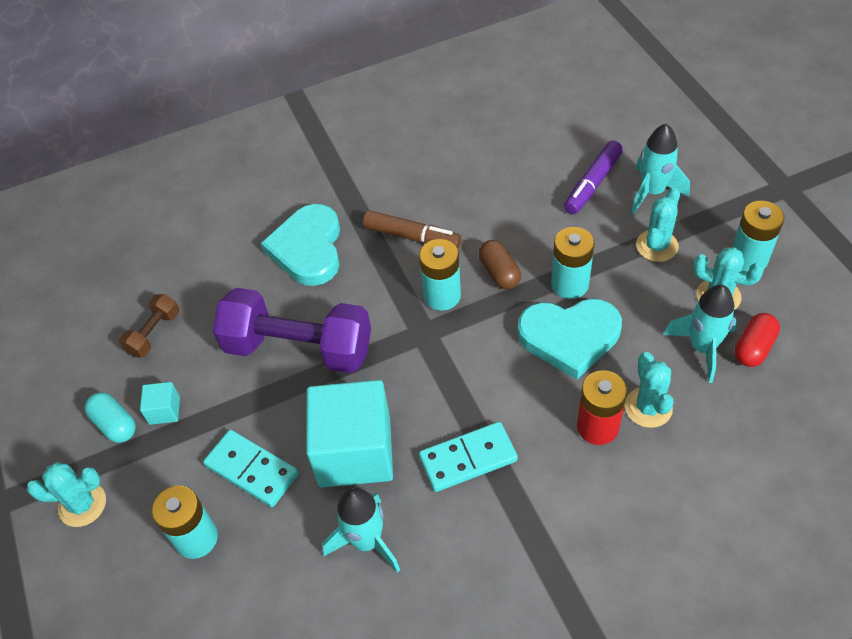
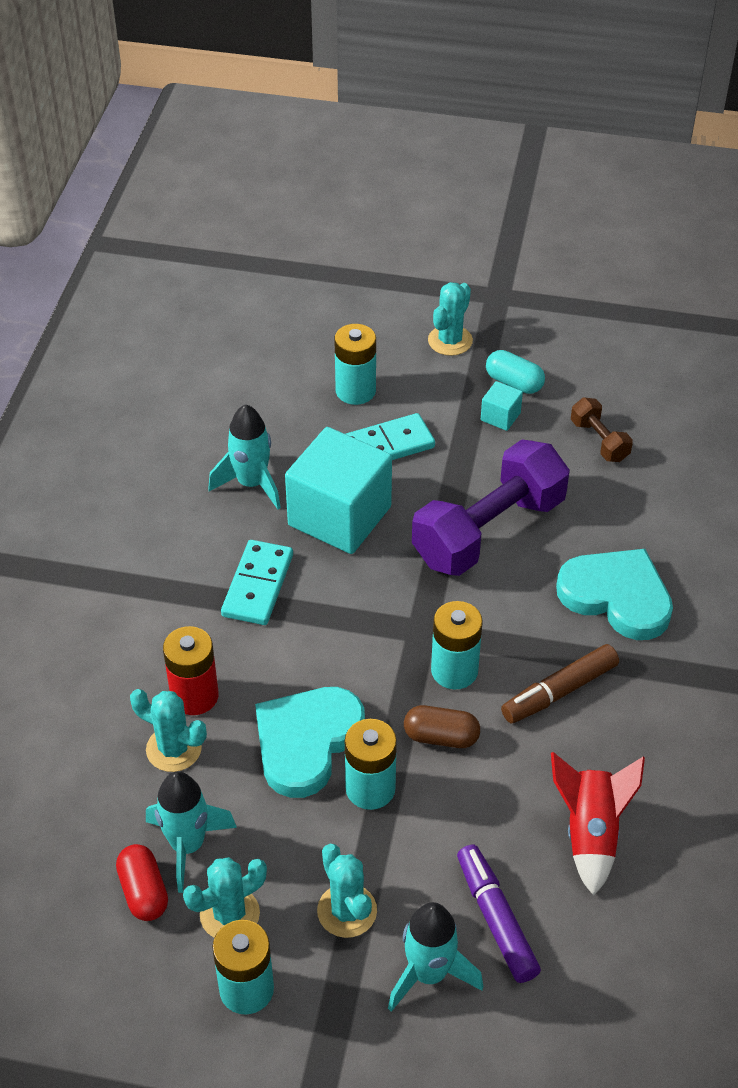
camera: 120 degrees right, 5 degrees down
(115, 424) = (514, 382): turquoise capsule -> turquoise capsule turned 45 degrees clockwise
(500, 174) = (590, 833): none -> red rocket

